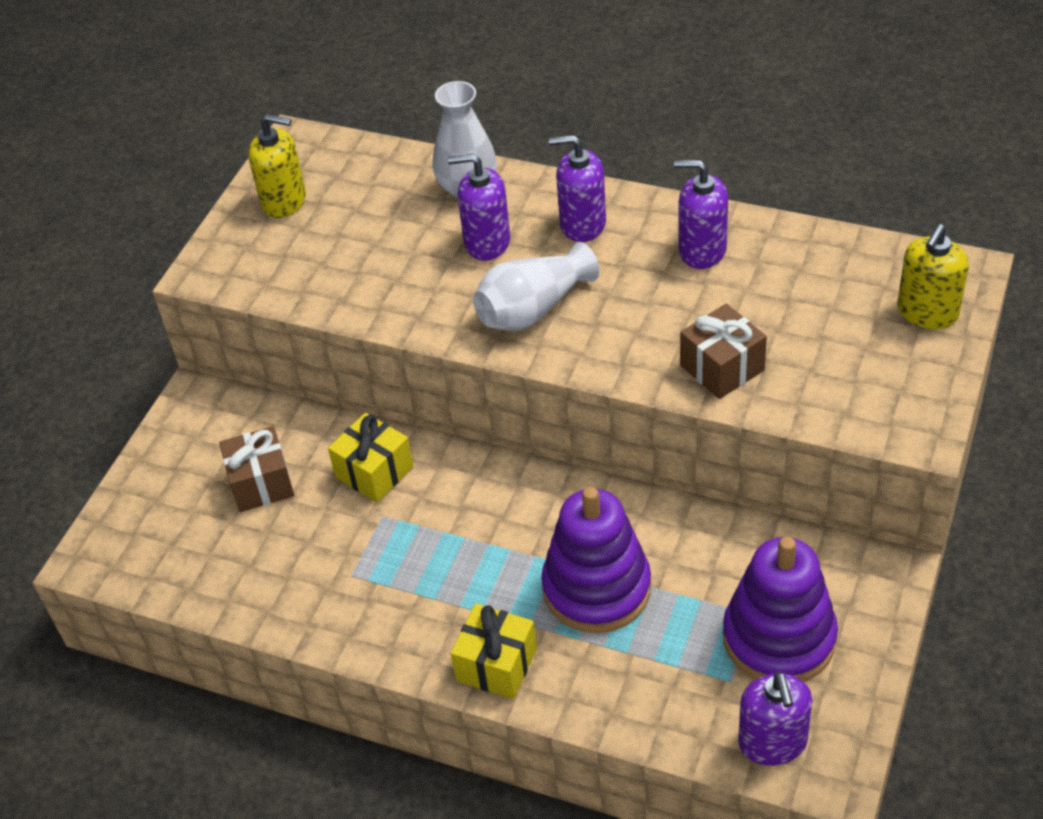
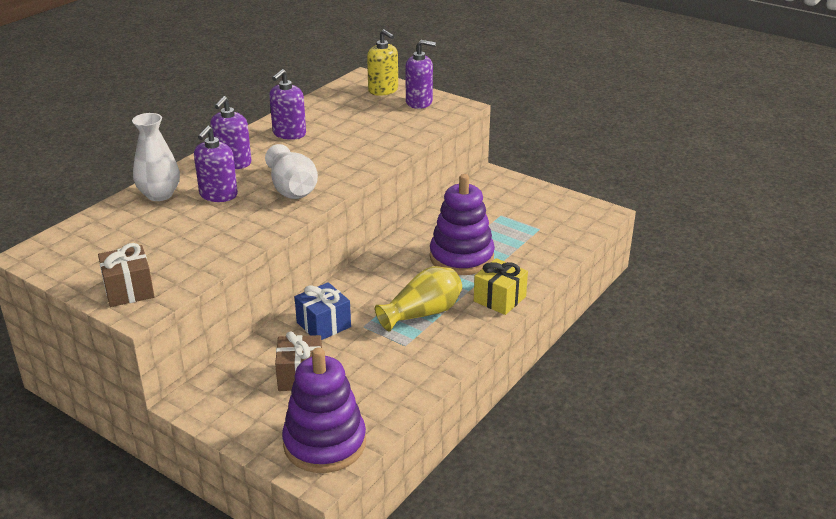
camera: 80 degrees left, 15 degrees down
(284, 201) = (94, 266): yellow soap dispenser -> none
(374, 472) = (323, 324): yellow gift -> blue gift
(431, 575) = (422, 313): none -> yellow vase
(722, 368) = (382, 143): brown gift -> brown gift (129, 290)
(772, 742) = (580, 224): purple soap dispenser -> purple soap dispenser (419, 102)
(779, 638) = (519, 211): purple stacking toy -> purple stacking toy (324, 443)

